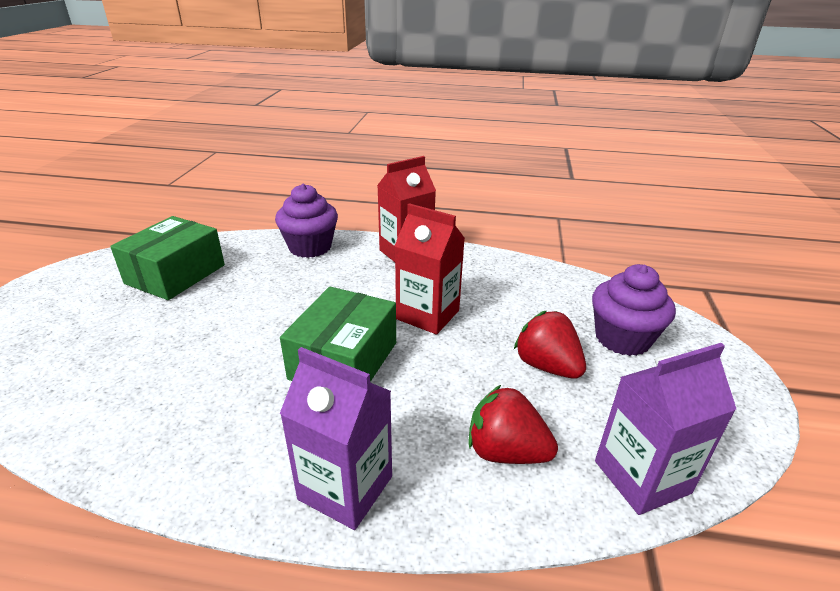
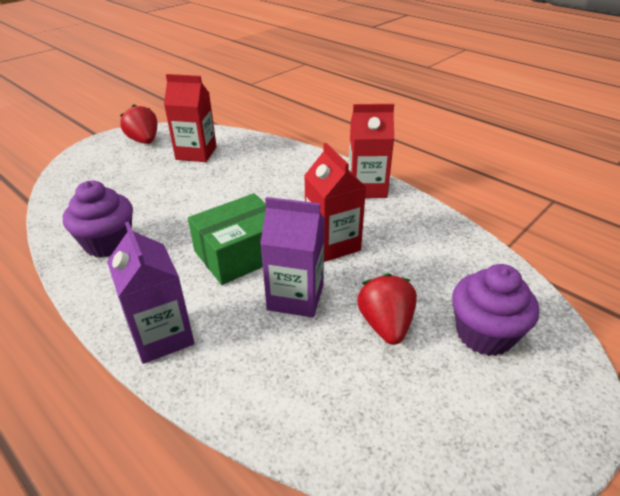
camera: 35 degrees right, 5 degrees up
(176, 274) = (196, 153): green box -> red carton
(310, 247) = (298, 160): purple cupcake -> purple cupcake (108, 243)
(505, 451) = (283, 369): red strawberry -> red strawberry (144, 141)
(642, 477) = (367, 446): purple carton -> purple carton (295, 297)

